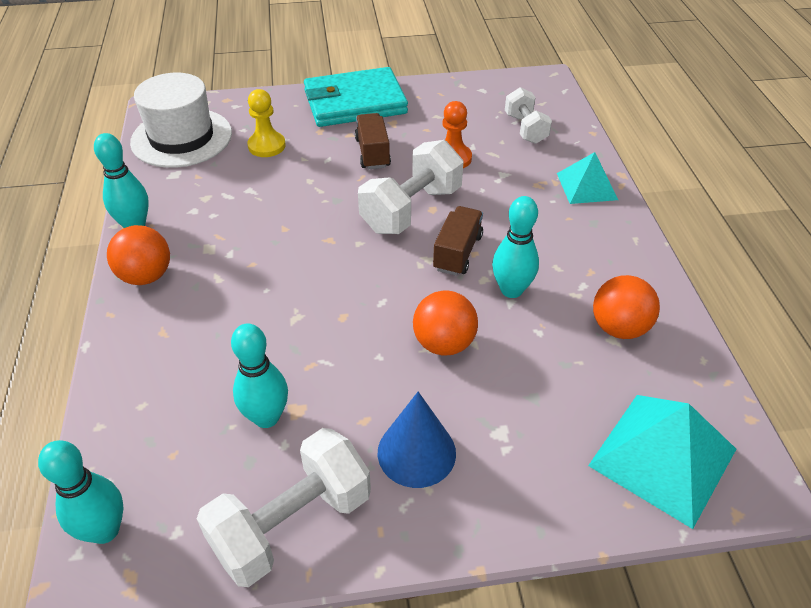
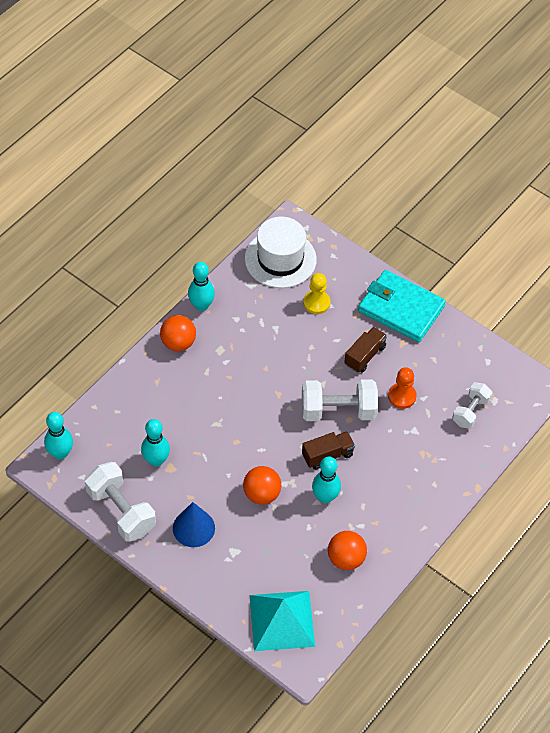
camera: 45 degrees right, 10 degrees up
(292, 523) = (121, 511): white dumbbell -> white dumbbell turned 45 degrees clockwise
(587, 186) = (447, 477): turquoise pyramid -> none

